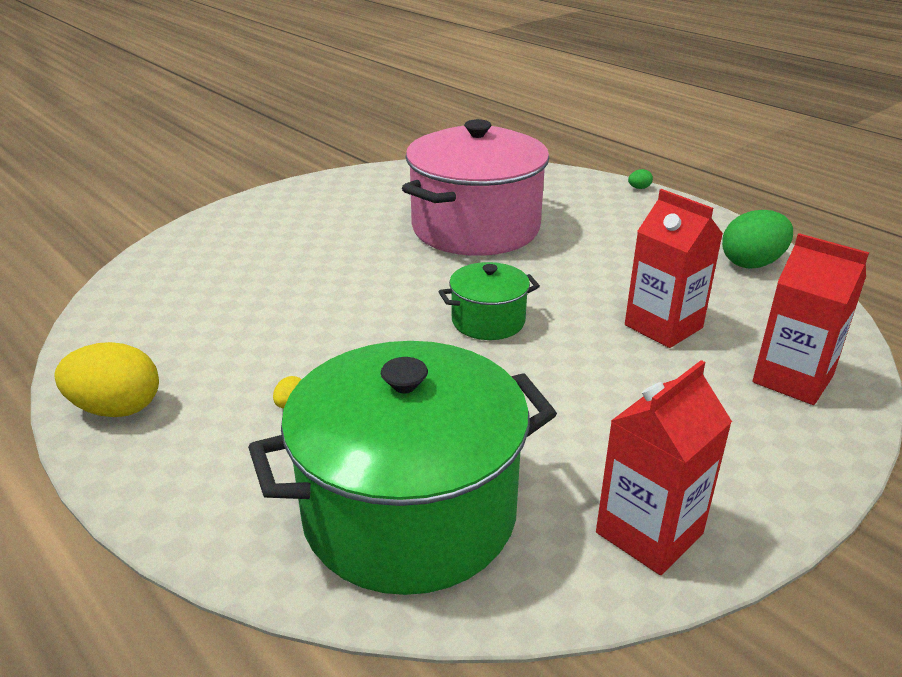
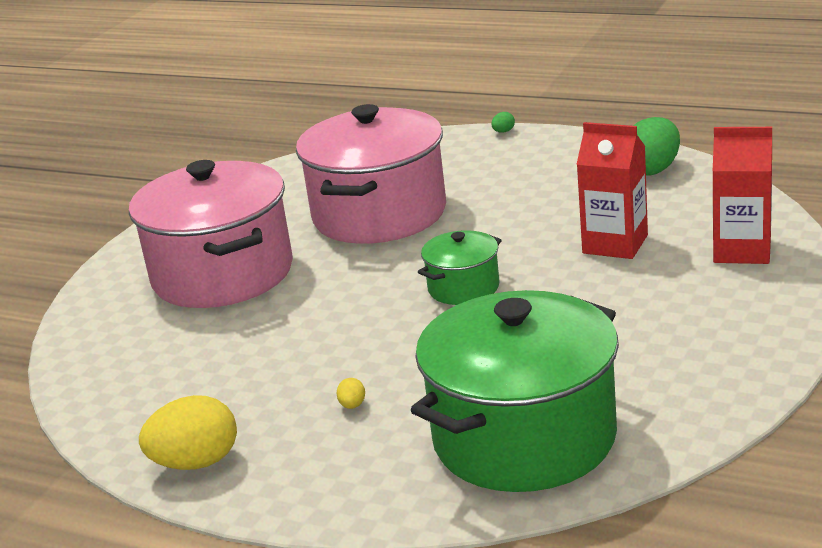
camera: 20 degrees left, 5 degrees down
(309, 239) = (223, 274): none -> pink pot
(649, 533) = (708, 386): red carton -> none

